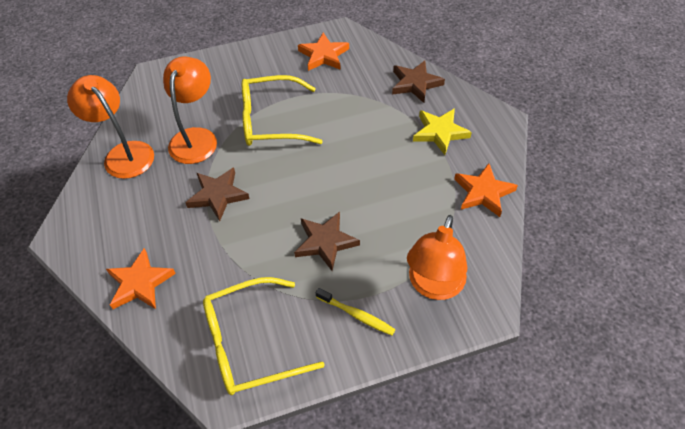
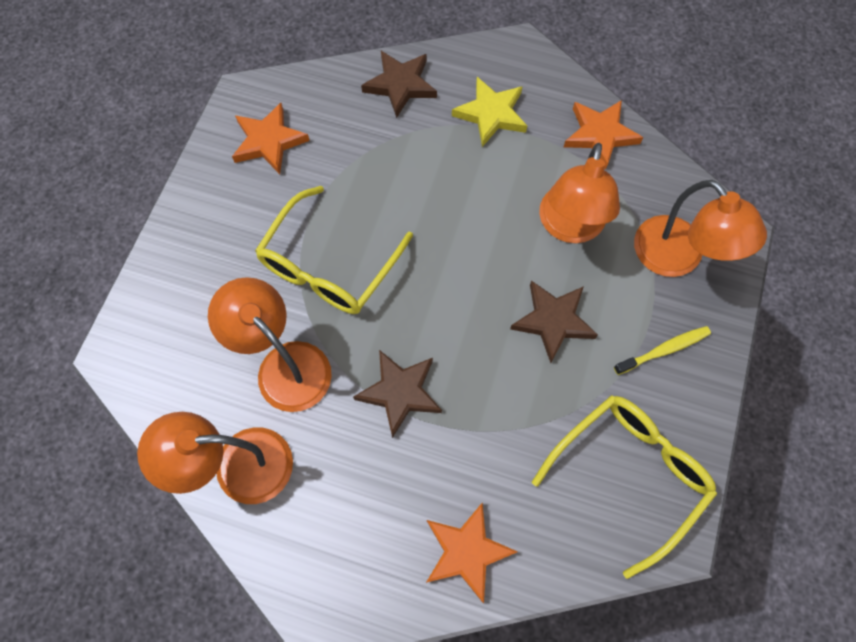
camera: 55 degrees left, 15 degrees up
(250, 343) = (629, 474): yellow glasses -> yellow glasses turned 150 degrees counterclockwise
(399, 214) = (569, 227): none -> orange lamp

